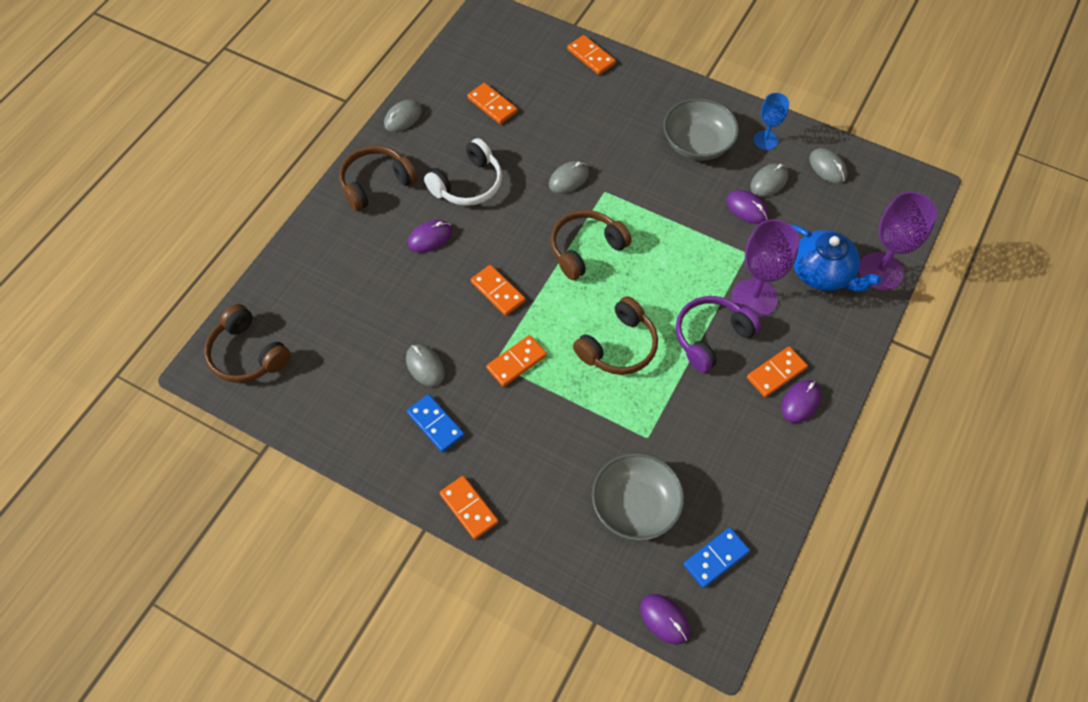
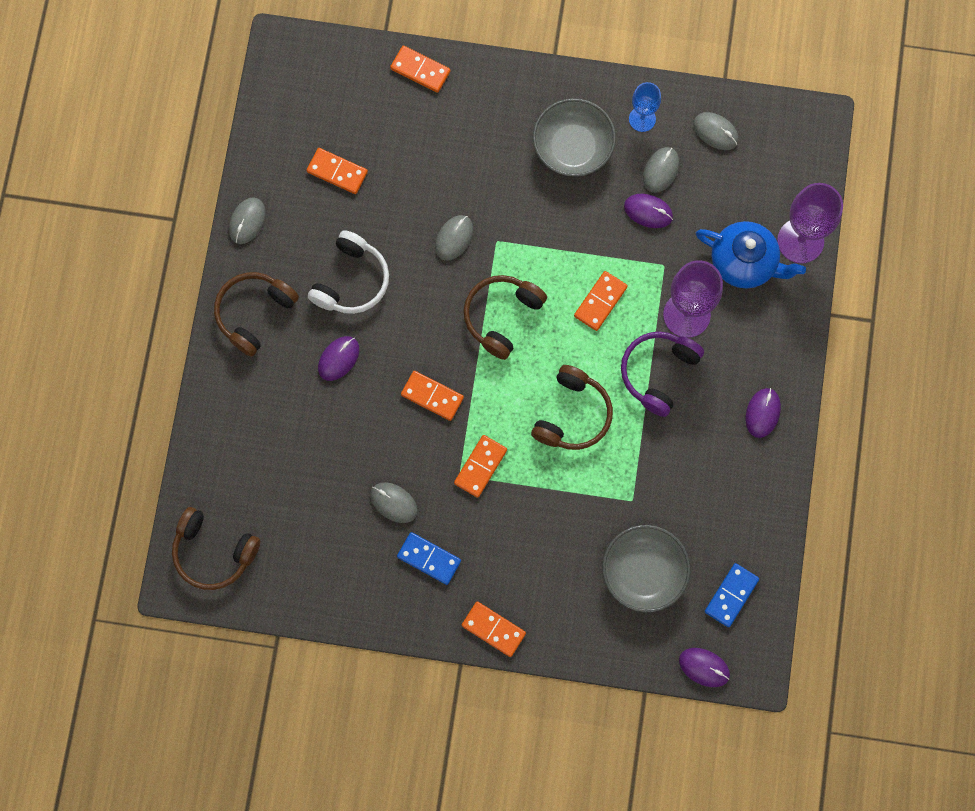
camera: 20 degrees left, 15 degrees up
(776, 373) = (731, 390): orange domino -> orange domino (600, 301)

